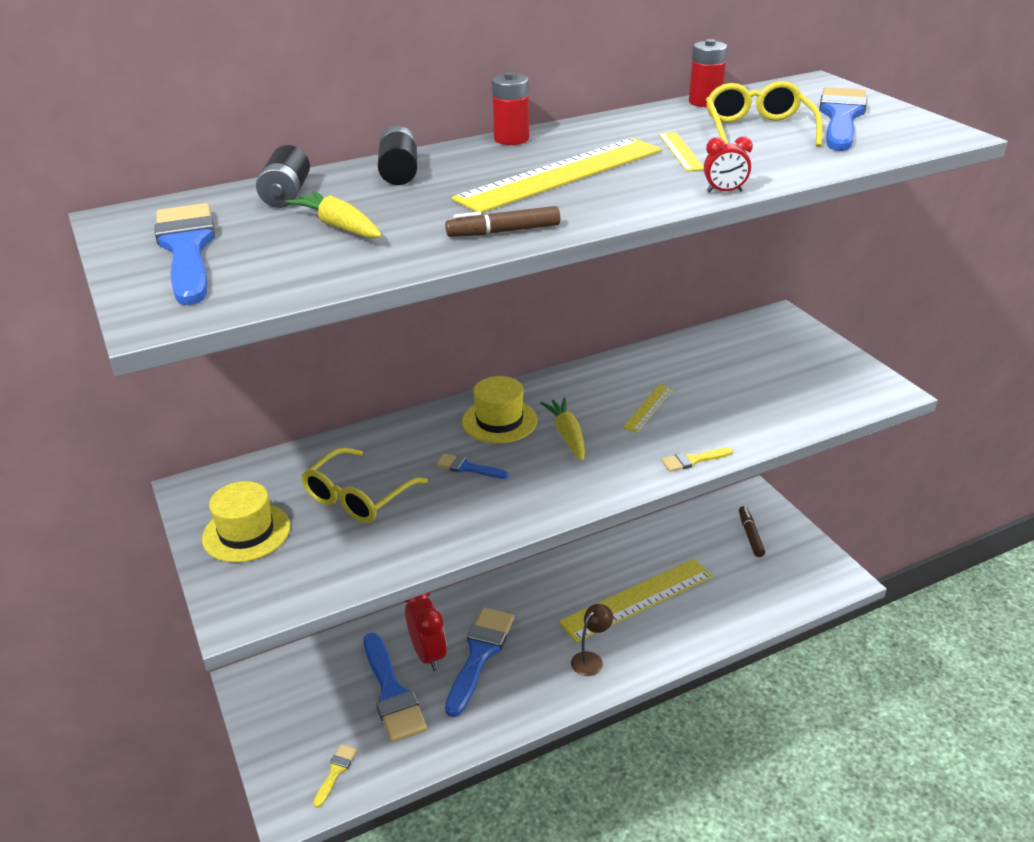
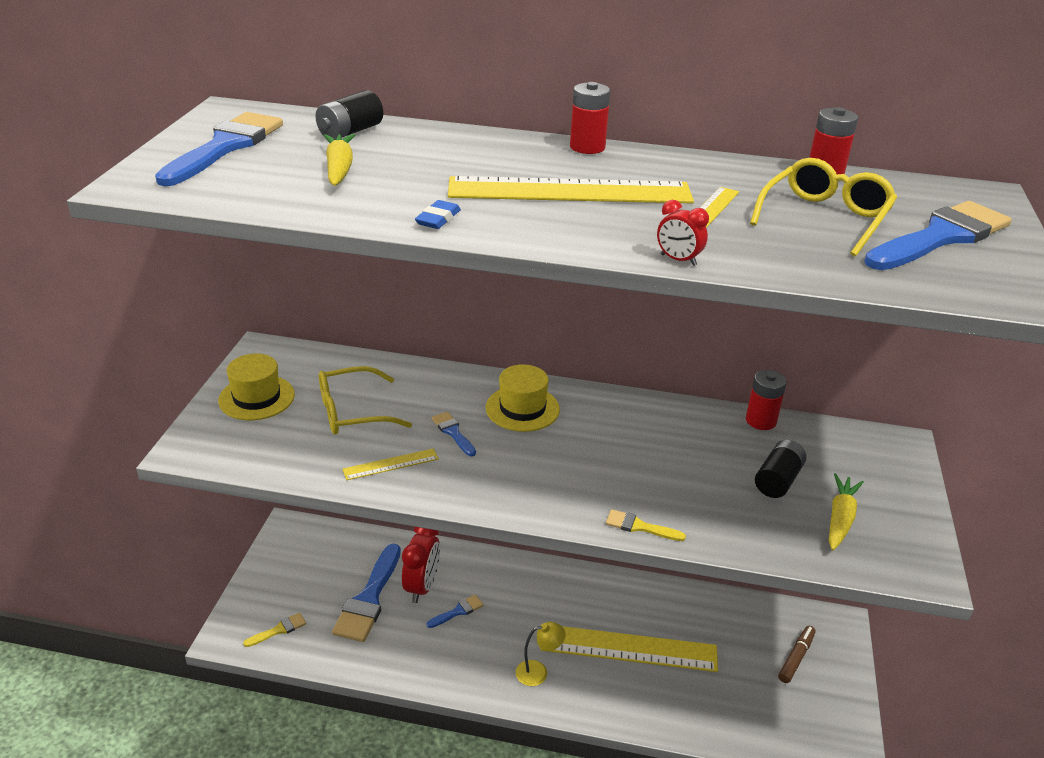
camera: 35 degrees right, 0 degrees up
(399, 173) = (453, 144): black battery -> black battery (777, 480)
(480, 654) = (458, 611): blue brush -> blue brush, size x0.47
(503, 232) = (438, 219): brown marker -> blue eraser
(567, 435) = (561, 448): yellow carrot -> yellow carrot (840, 518)
(591, 659) = (538, 672): brown lamp -> yellow lamp
(648, 408) = (659, 461): yellow ruler -> yellow ruler (391, 464)
(679, 344) = (761, 421): none -> red battery

